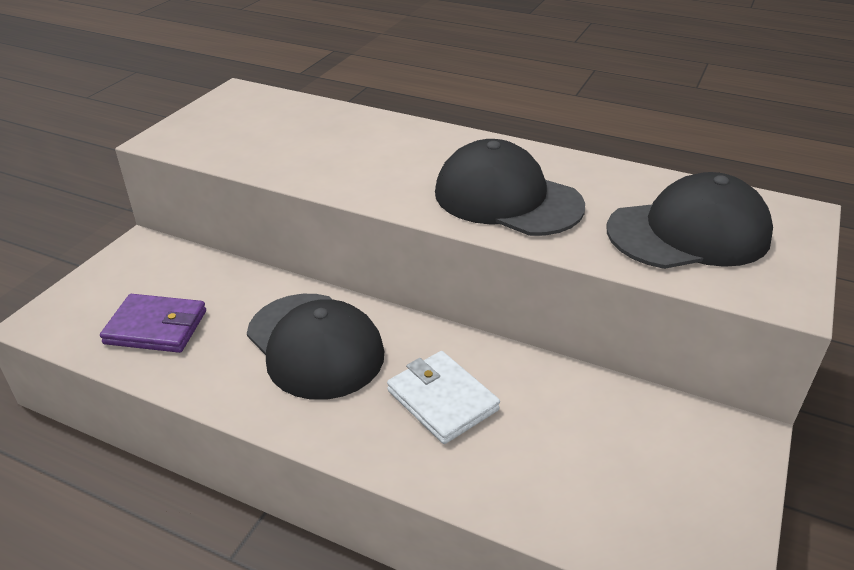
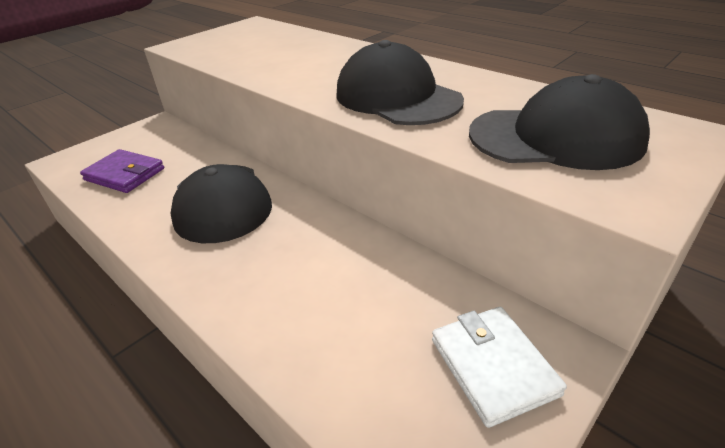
camera: 20 degrees right, 0 degrees up
(442, 400) = (289, 260): white wallet -> white wallet (493, 366)

